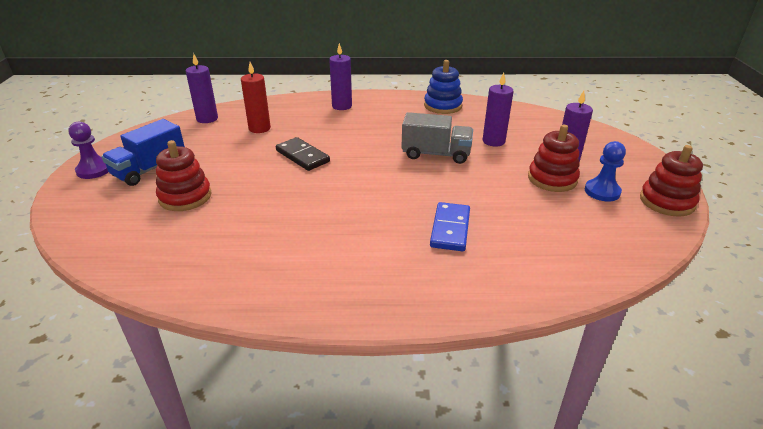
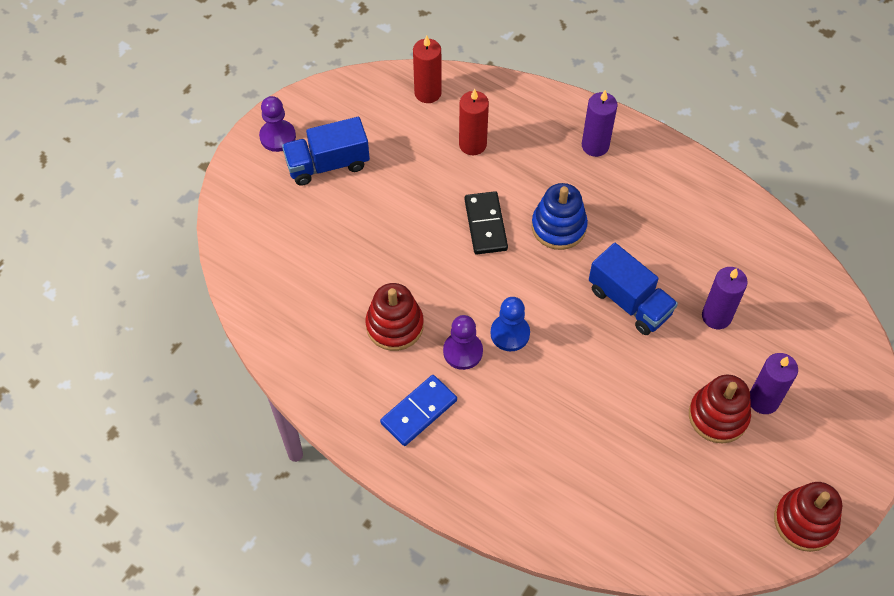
camera: 35 degrees right, 25 degrees up
(185, 197) = (339, 230): red stacking toy -> red stacking toy (394, 325)
(207, 119) = (428, 93): purple candle -> red candle
(347, 220) = (463, 351): none -> purple pawn
(436, 154) = (629, 302): grey truck -> blue truck
(443, 106) = (720, 211): blue stacking toy -> blue stacking toy (558, 227)
(450, 229) = (546, 421): blue domino -> blue domino (418, 411)
(602, 191) = (751, 466): blue pawn -> blue pawn (510, 333)

